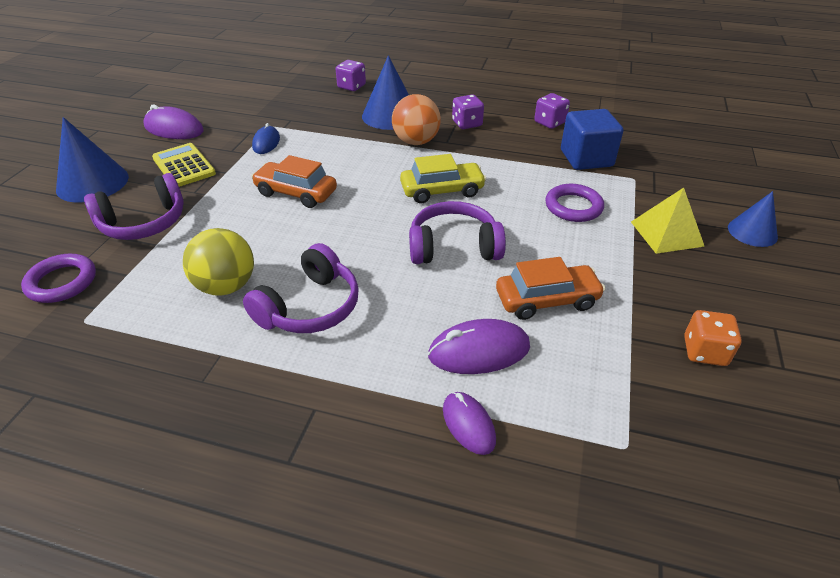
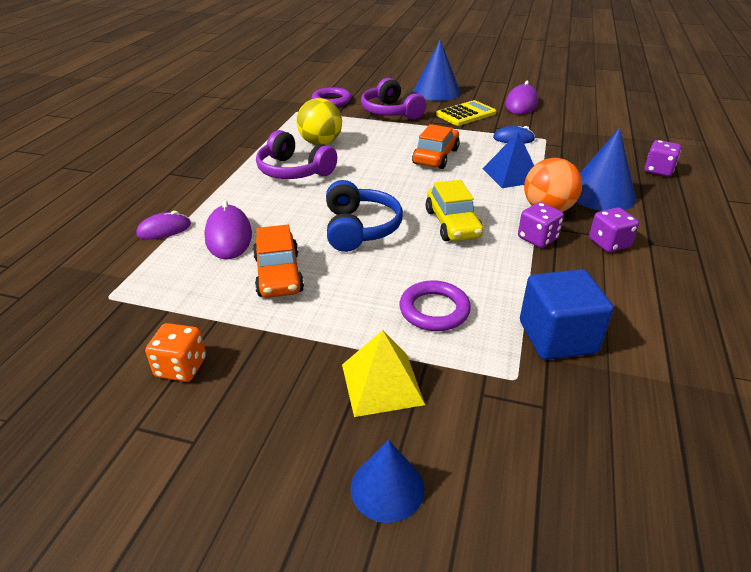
camera: 90 degrees right, 5 degrees down
(348, 152) = (511, 175): none -> blue pyramid
(453, 247) = (359, 228): purple headphones -> blue headphones
(549, 122) = (652, 314): purple dice -> purple dice (537, 238)

